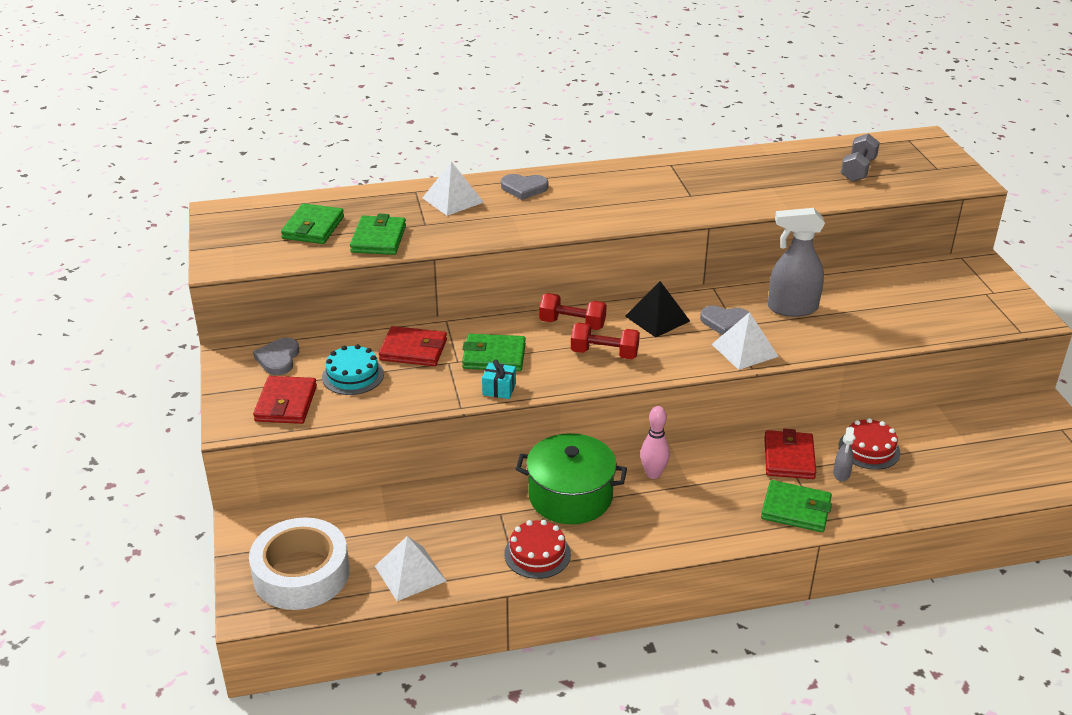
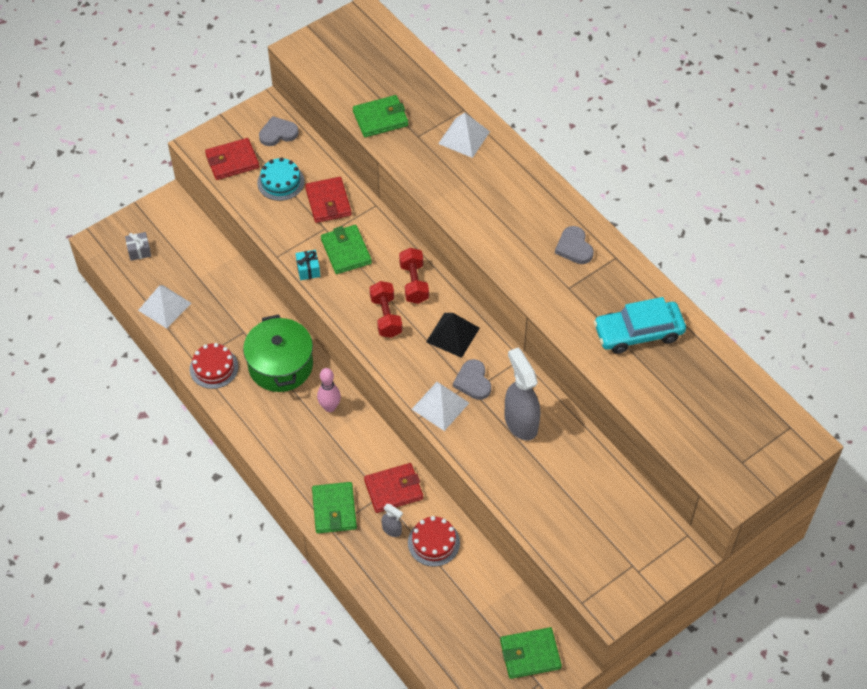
camera: 65 degrees right, 20 degrees up
(301, 573) = (139, 251): white tape -> grey gift
(313, 228) = (374, 75): green wallet -> green wallet (530, 654)
(524, 188) = (510, 174): grey heart -> grey heart (574, 247)
(767, 176) = (638, 332): none -> turquoise car
(841, 474) = (392, 530): grey spray bottle -> grey spray bottle turned 135 degrees counterclockwise
(858, 170) = (696, 399): grey dumbbell -> none

